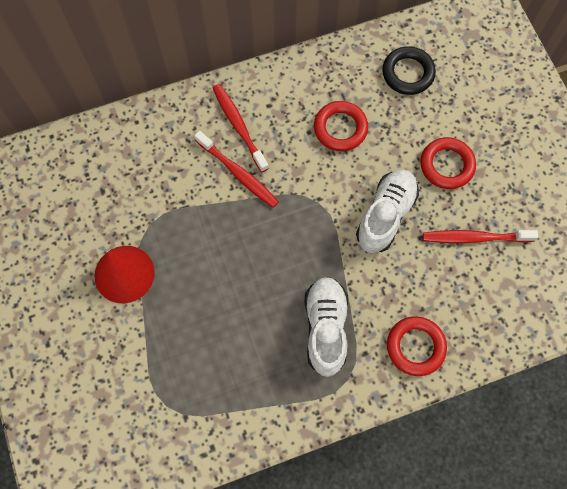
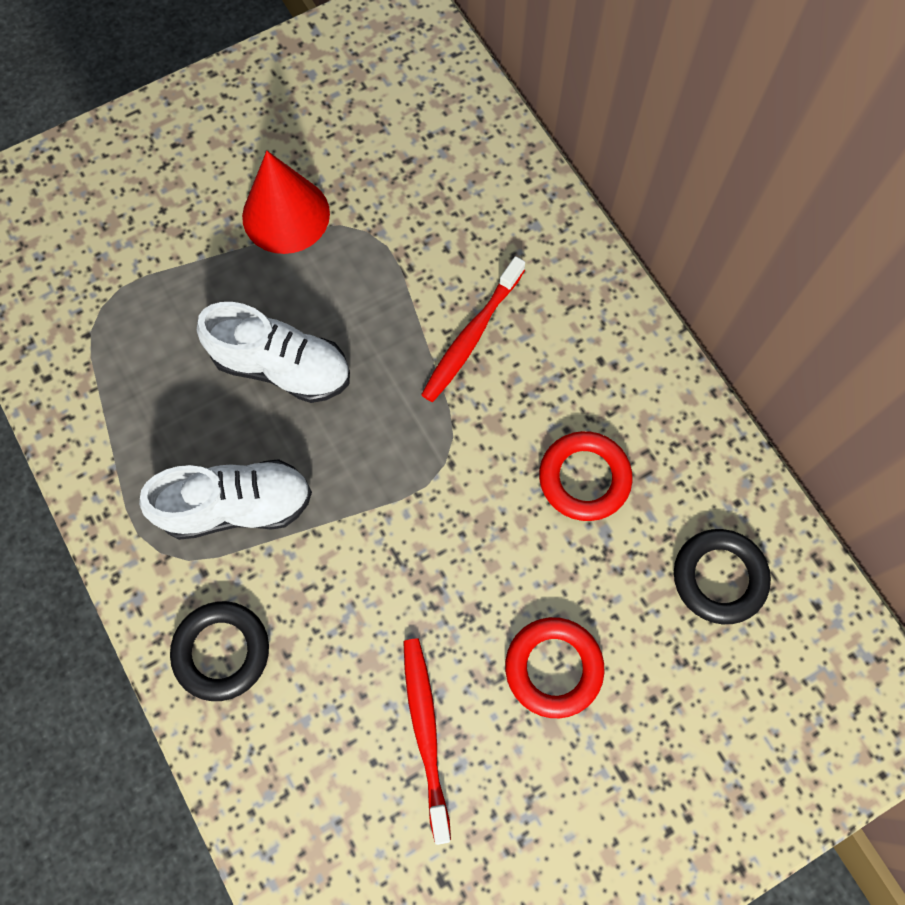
camera: 80 degrees right, 0 degrees up
(239, 126) = (552, 323): red toothbrush -> none
(385, 215) = (440, 574): white shoe -> white shoe (282, 367)
(415, 347) = (222, 651): red ring -> black ring

